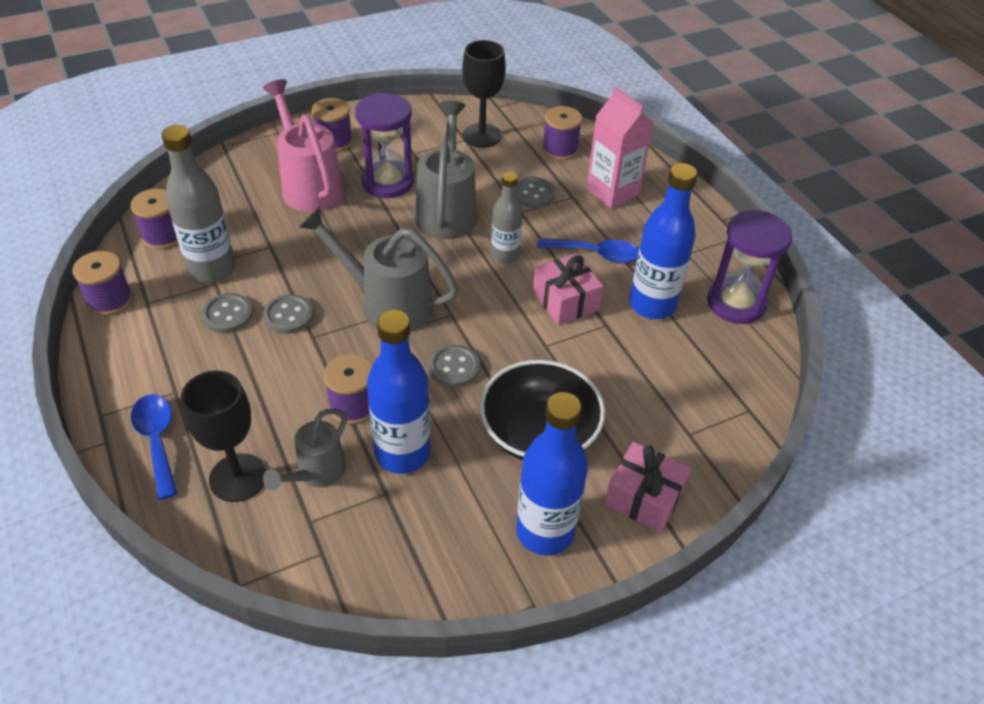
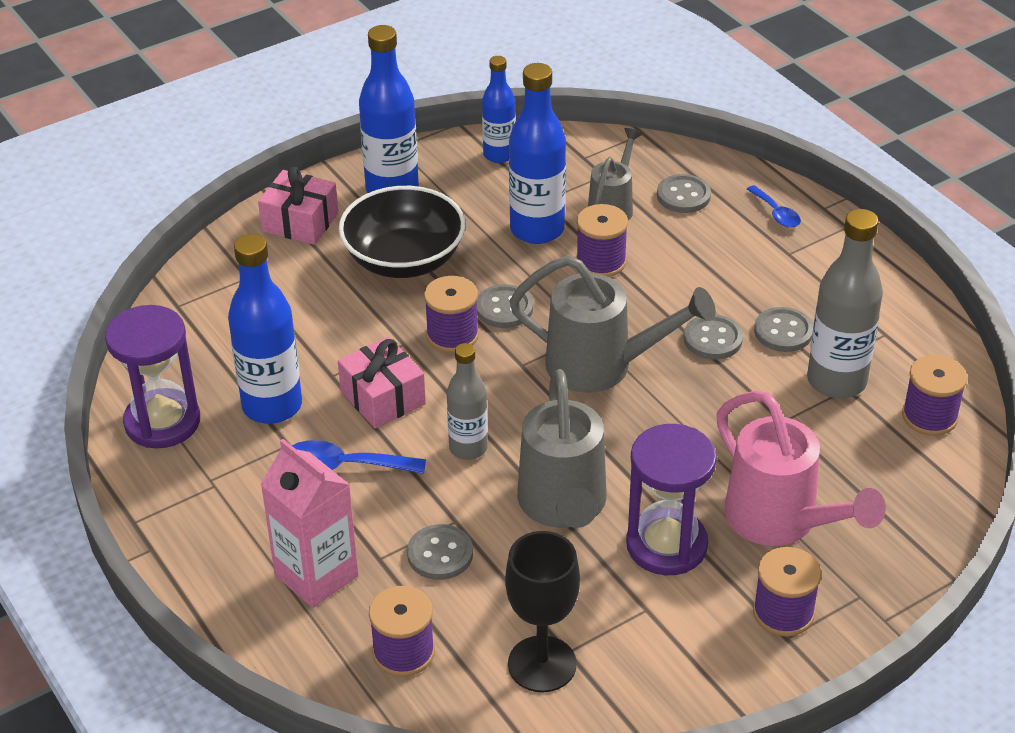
camera: 175 degrees right, 5 degrees down
(110, 300) = (929, 330): purple spool -> purple spool (452, 335)
(157, 441) = (776, 213): blue spoon -> blue spoon, size x0.63
(238, 477) = (683, 196): black goblet -> grey button
(417, 571) = (499, 155): none -> blue bottle

